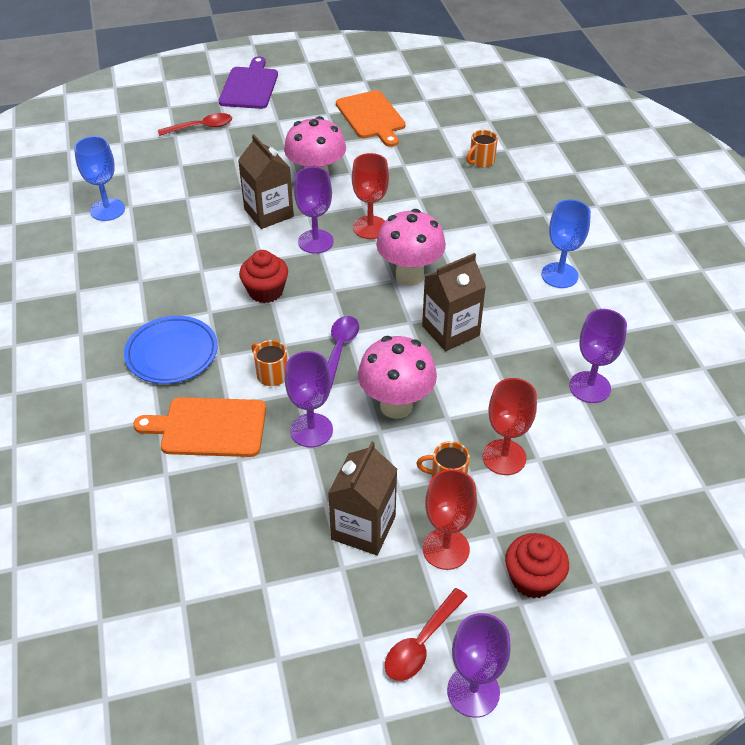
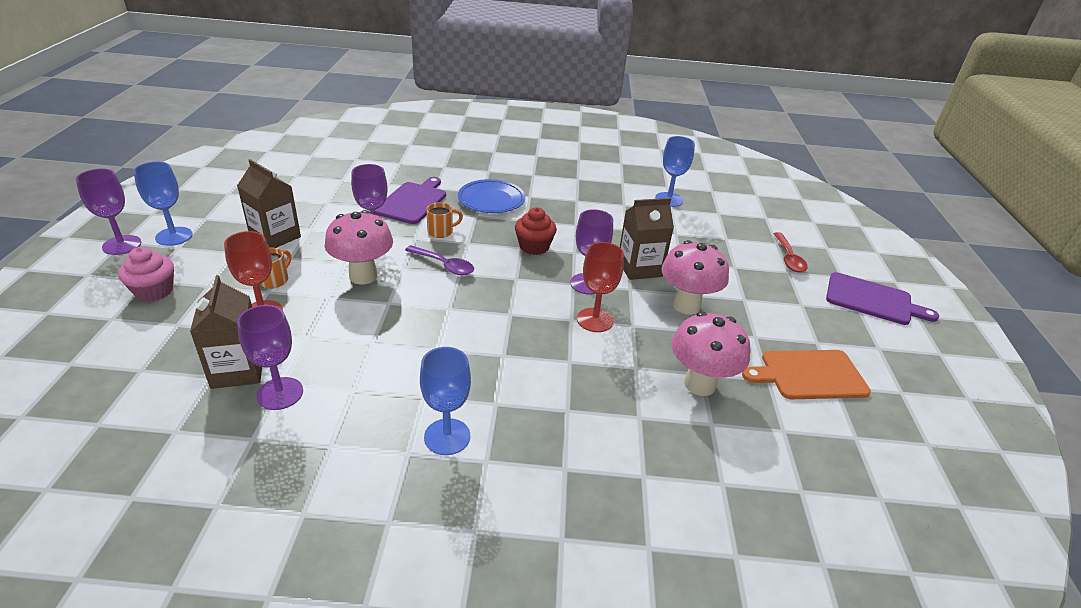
camera: 105 degrees right, 10 degrees down
(209, 427) = (412, 202): orange cutting board -> purple cutting board
(409, 276) = (510, 325): pink mushroom -> pink mushroom (700, 384)
(421, 643) = (174, 236): red spoon -> blue goblet
(446, 549) = (221, 263): red goblet -> none
(450, 331) = (421, 328): brown carton -> brown carton (238, 370)
(481, 161) = (697, 446): orange mug -> none
(533, 579) = (154, 291): red cupcake -> pink cupcake

